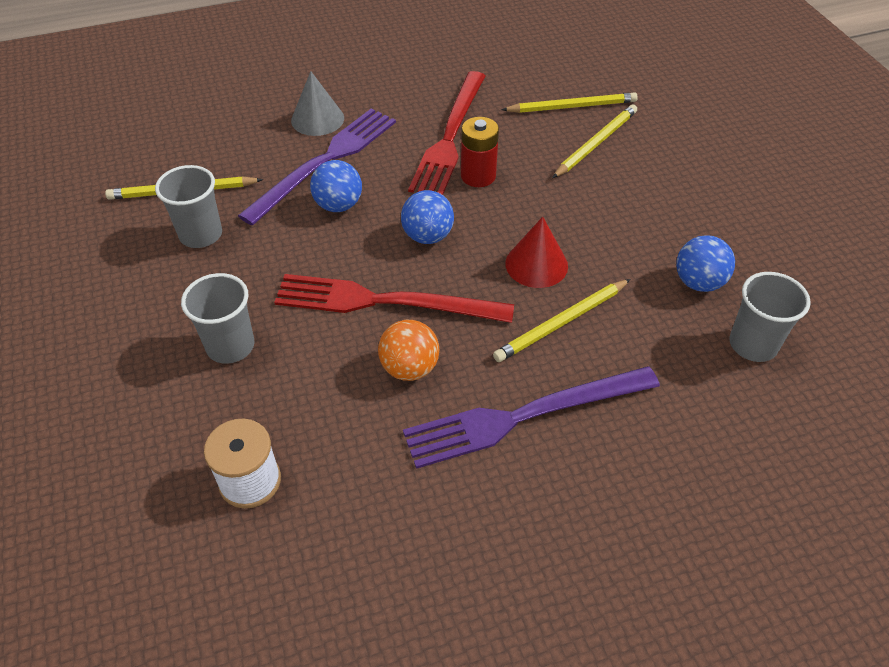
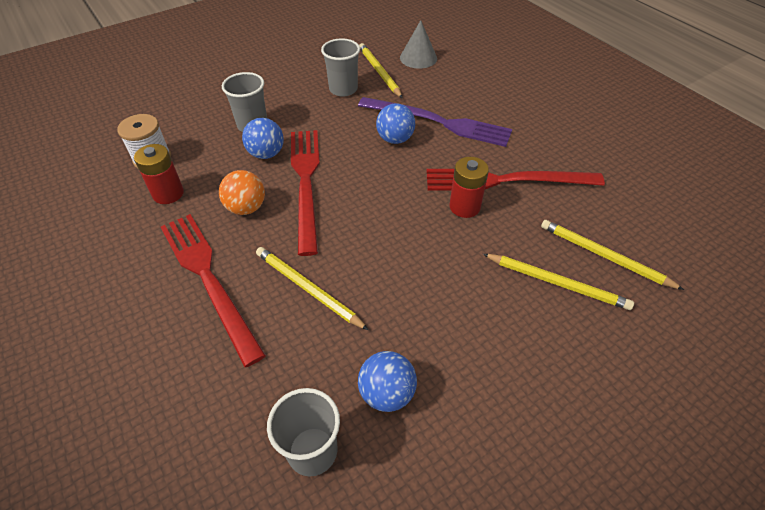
camera: 75 degrees right, 0 degrees up
(317, 119) = (484, 107): grey cone -> grey cone (418, 58)
(344, 459) = (168, 193): none -> red battery
(427, 236) = (380, 191): blue ball -> blue ball (266, 154)
(524, 416) = (208, 279): purple fork -> red fork
(536, 264) = (371, 262): red cone -> none
(572, 106) = (604, 256): yellow pencil -> yellow pencil turned 150 degrees clockwise

